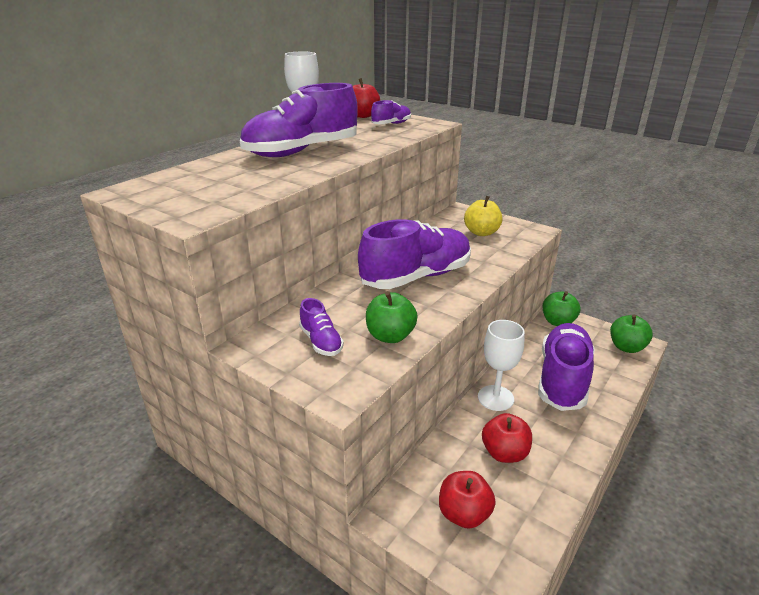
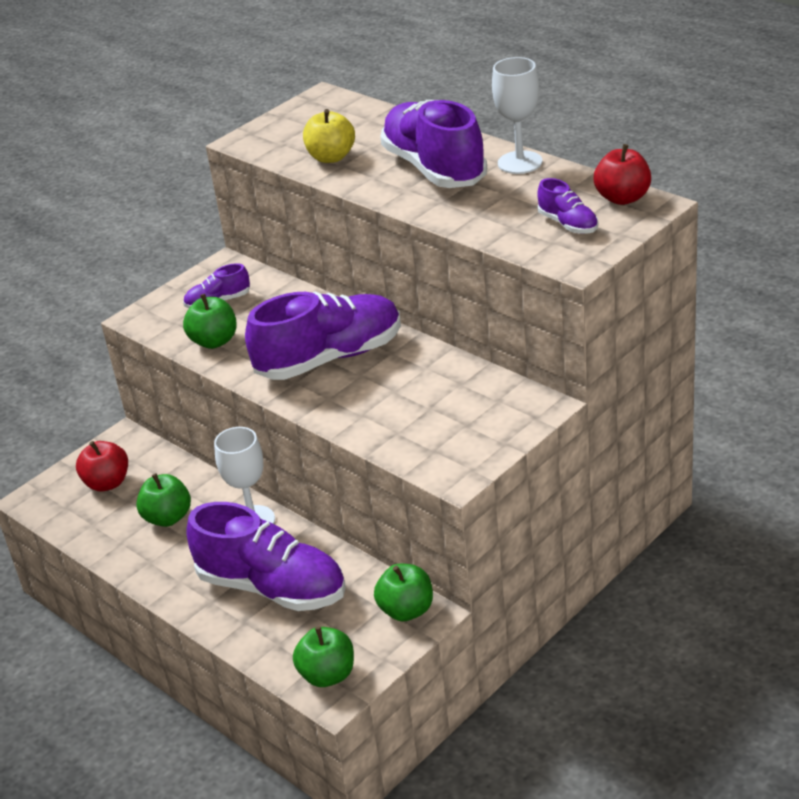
camera: 100 degrees right, 5 degrees up
(416, 277) = (330, 358): purple shoe -> purple shoe turned 90 degrees counterclockwise
(481, 232) = (453, 419): yellow apple -> yellow apple (331, 157)
(504, 453) = (168, 518): red apple -> green apple

